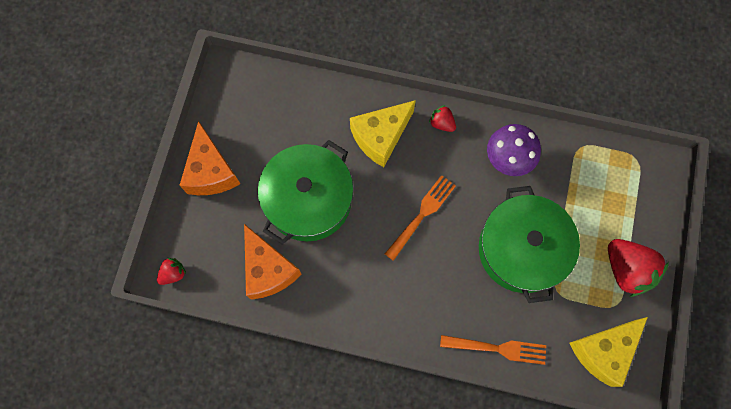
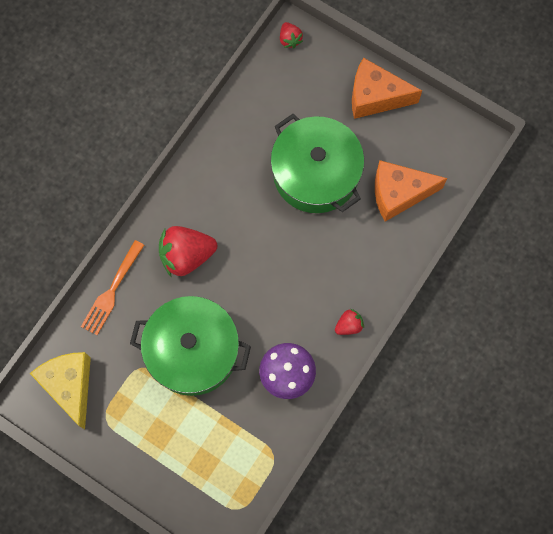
camera: 110 degrees right, 0 degrees up
(268, 269) = (262, 118): orange cheese -> orange cheese (399, 193)
(380, 137) = (355, 261): yellow cheese -> none
(422, 215) = (262, 271): orange fork -> none
(626, 270) = (133, 444): red strawberry -> red strawberry (186, 256)

